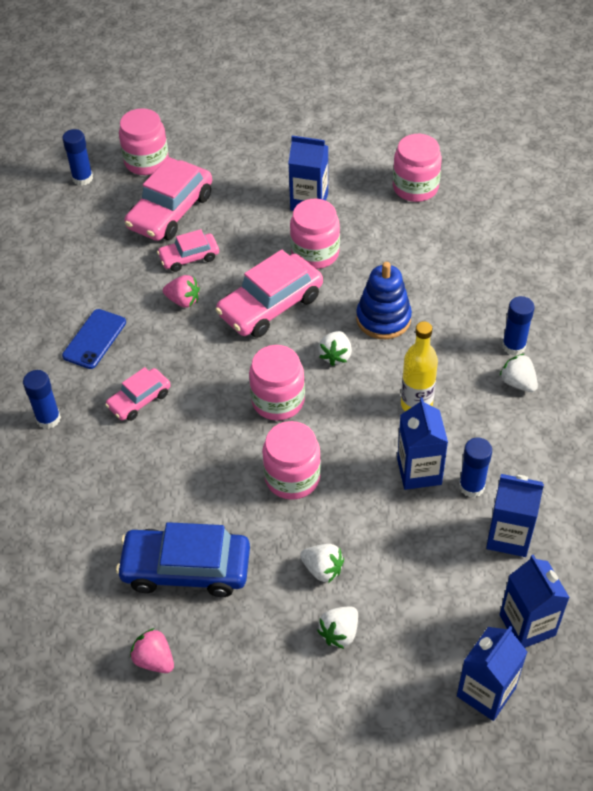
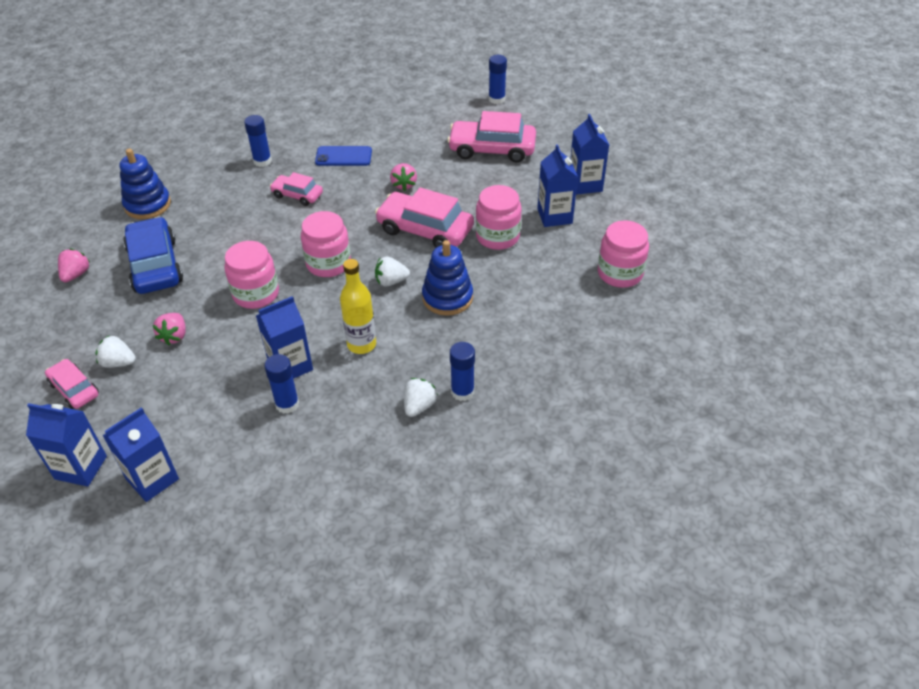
camera: 65 degrees right, 5 degrees down
(58, 558) = (147, 205): none -> blue stacking toy
(146, 161) = (536, 121): pink jar -> none
(189, 257) = (450, 173): pink car -> pink car (74, 389)
(322, 569) = (174, 336): white strawberry -> pink strawberry
(508, 536) = (242, 443): blue carton -> blue carton (585, 184)

